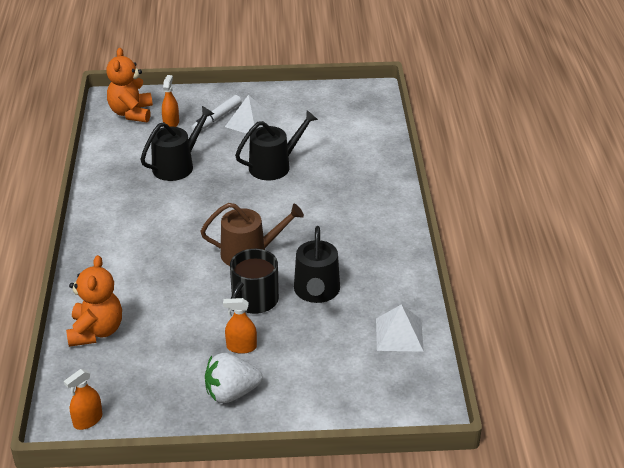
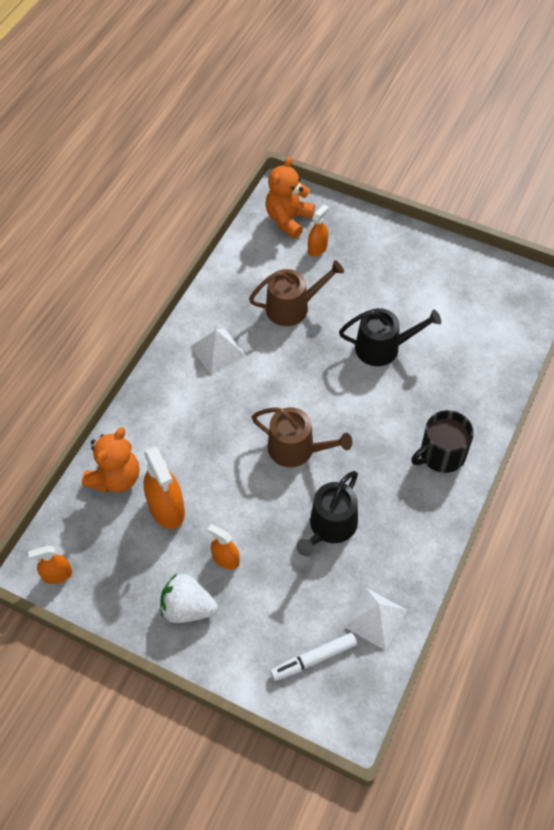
camera: 30 degrees right, 20 degrees up
(161, 334) = (167, 508): none -> orange spray bottle
(177, 166) = (292, 307): black watering can -> brown watering can
(216, 118) = (364, 260): white marker -> white marker (313, 659)
(249, 122) = (392, 278): white pyramid -> white pyramid (218, 351)
(254, 300) = (268, 509): black mug -> black mug (441, 454)

